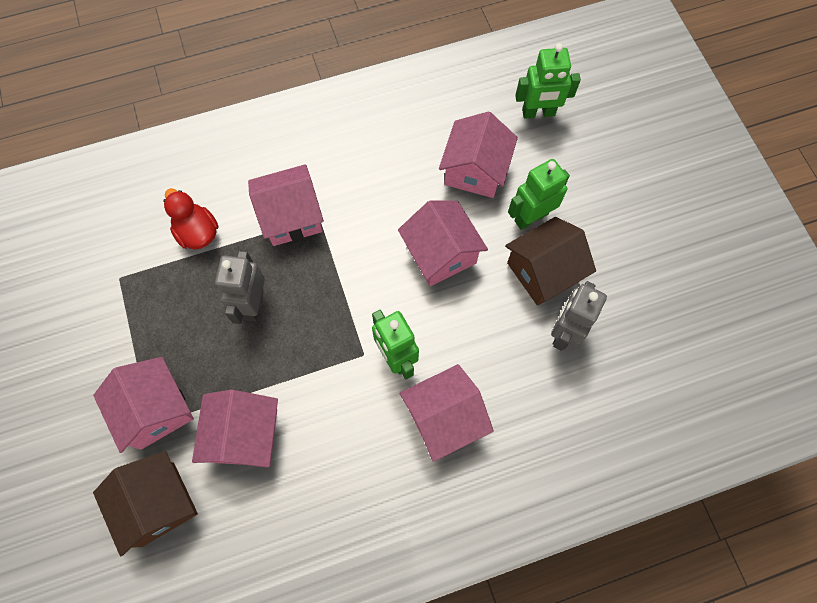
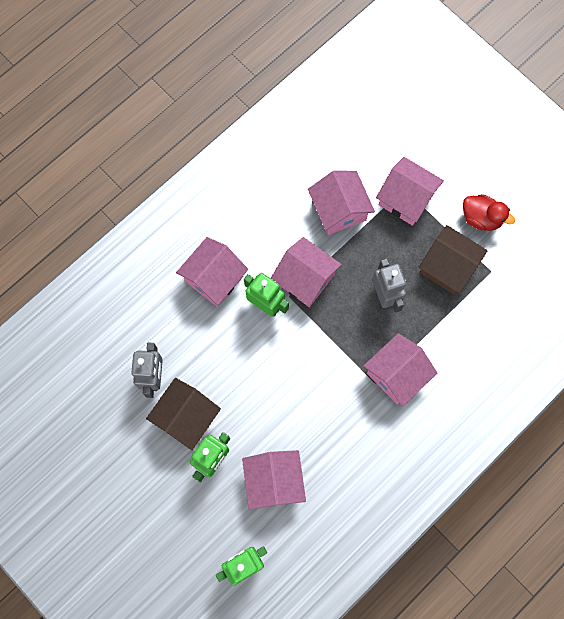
camera: 155 degrees right, 5 degrees up
(158, 504) = (368, 148): brown house -> brown house (447, 267)
(198, 232) = (457, 329): red duck -> red duck (481, 218)
(440, 253) = (269, 396): pink house -> pink house (305, 279)

